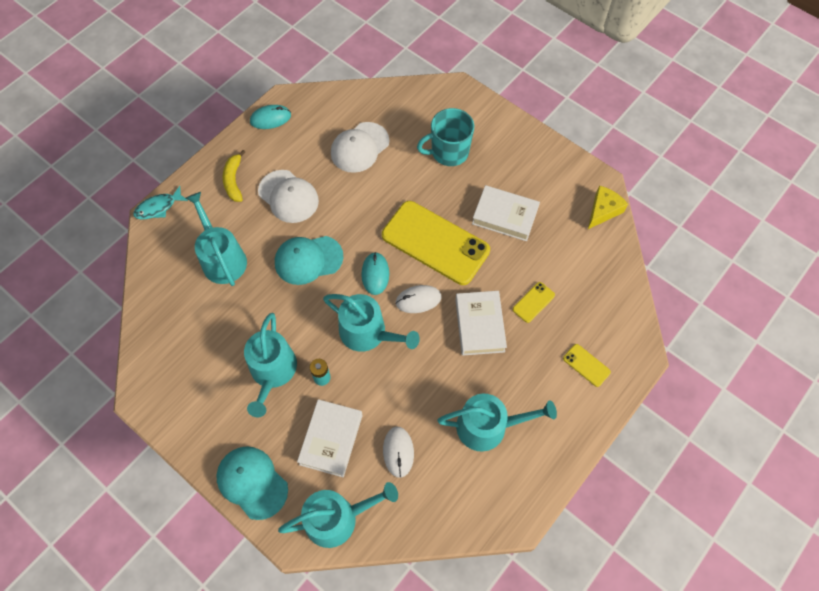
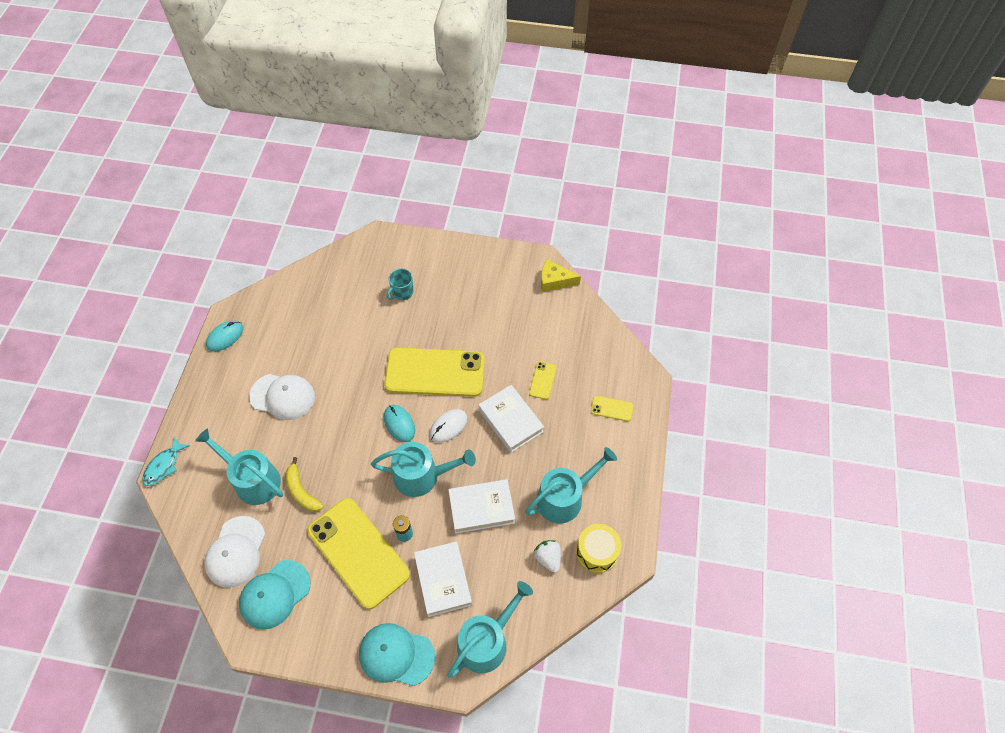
camera: 30 degrees left, 5 degrees down
(234, 180) = (223, 407): yellow banana -> yellow banana (301, 491)
(272, 372) = (358, 552): turquoise watering can -> yellow phone
(308, 260) = (333, 441): turquoise cap -> turquoise cap (275, 594)
(359, 147) = (322, 324): white cap -> white cap (236, 552)
(398, 452) = (505, 558): white mouse -> none
(438, 474) = (548, 558): none -> white strawberry
(449, 152) = (402, 292): turquoise mug -> turquoise mug, size x0.60
(488, 496) = (597, 552): none -> yellow drum
(505, 216) = (479, 323): white book -> white book (481, 508)
(603, 210) = (554, 281): yellow cheese -> yellow cheese turned 90 degrees counterclockwise

